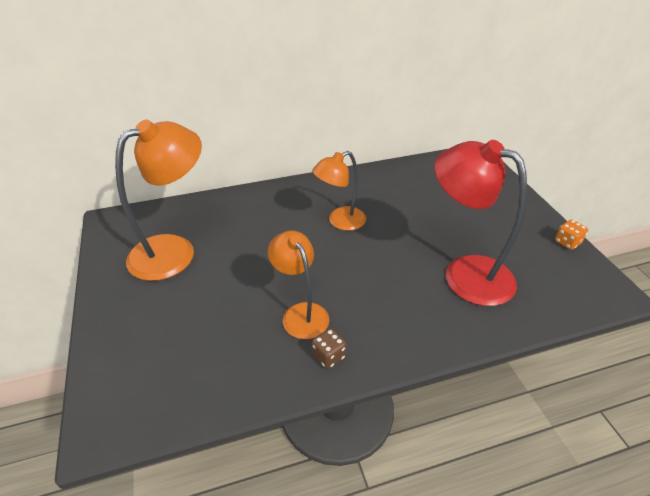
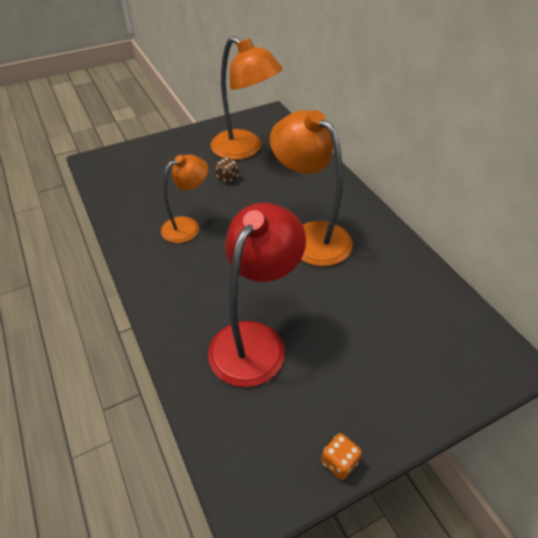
camera: 80 degrees right, 5 degrees up
(329, 356) = (145, 247): brown dice -> brown dice (227, 177)
(340, 221) = (310, 236): orange lamp -> orange lamp, size x1.61

